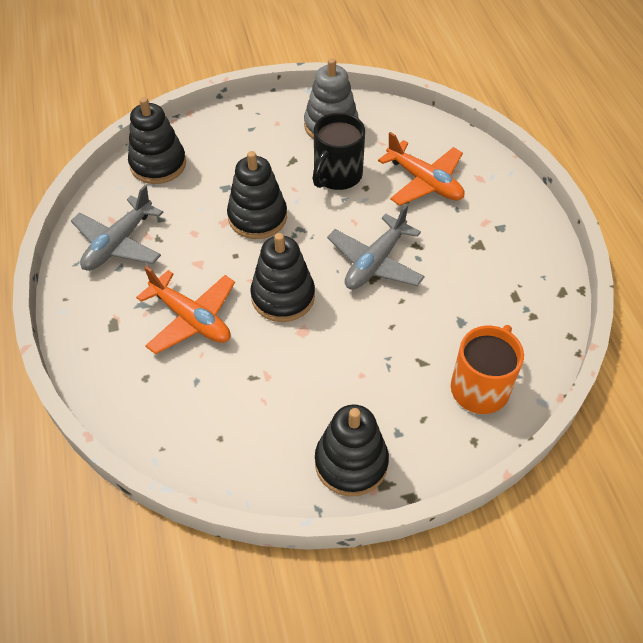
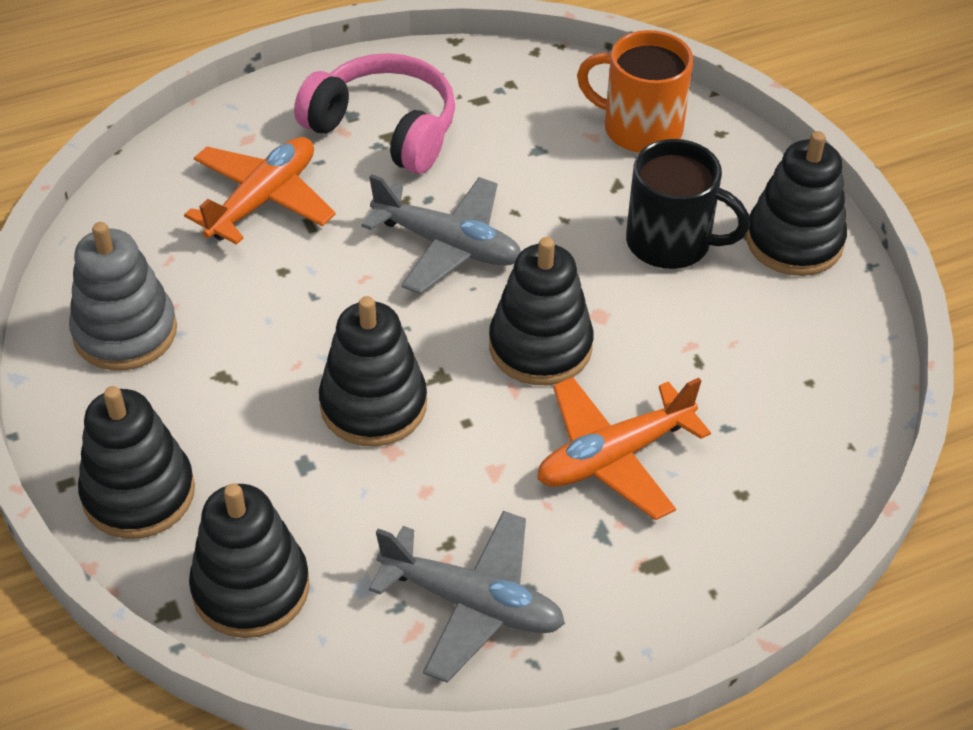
camera: 100 degrees left, 5 degrees down
(191, 319) = (614, 456): orange plane -> orange plane turned 150 degrees counterclockwise
(225, 129) = (138, 493): none -> black stacking toy
(337, 175) = (258, 310): black mug -> black mug (671, 243)
(486, 242) = (384, 129): none -> pink headphones

